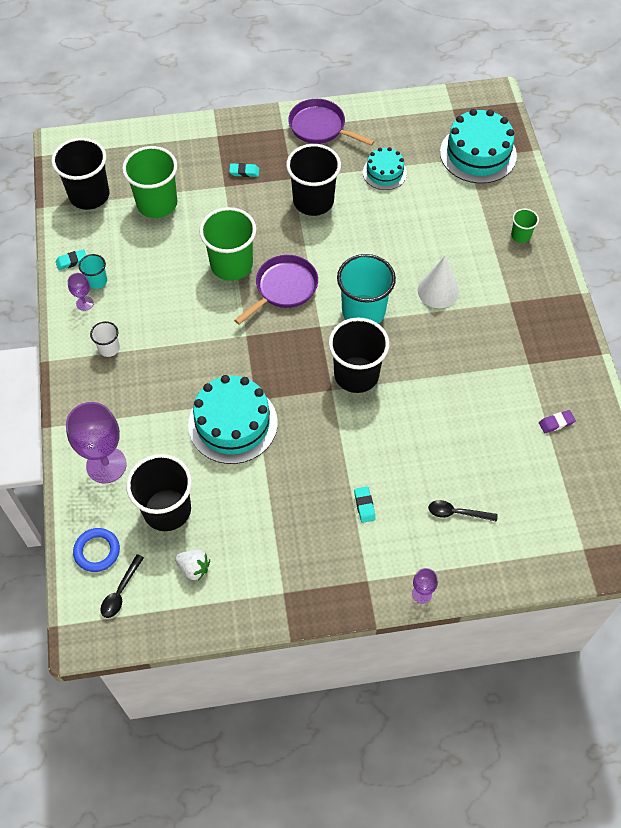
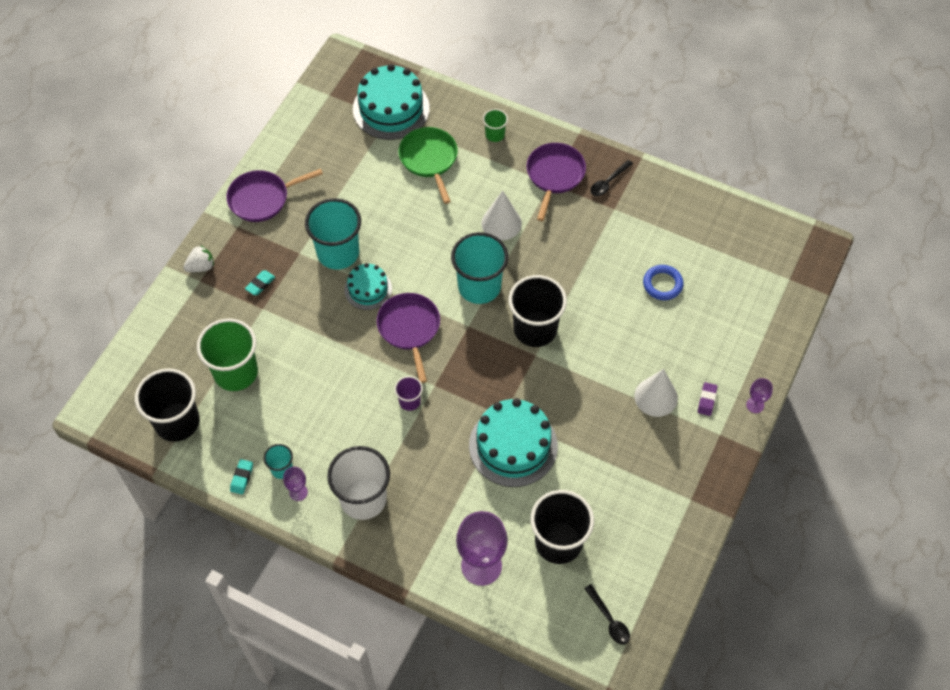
camera: 55 degrees left, 0 degrees up
(97, 551) = (559, 618): blue ring -> blue ring (662, 284)
(109, 348) = (363, 499): white cup -> white cup, size x2.08
(194, 568) = (626, 552): white strawberry -> white strawberry (201, 267)
(218, 327) = (409, 401): none -> purple cup
(231, 265) = (353, 353): green cup -> none
(313, 201) = (338, 253): black cup -> turquoise cup
(364, 505) = (656, 397): turquoise eraser -> white cone
(384, 173) = (353, 184): turquoise cake -> turquoise cake (368, 289)
(454, 207) = (429, 159): none -> green pan
(456, 513) = (705, 339): black spoon -> black spoon (608, 182)
(520, 300) = (554, 175): none -> purple pan
(556, 423) = (677, 226): purple eraser -> purple eraser (707, 400)

